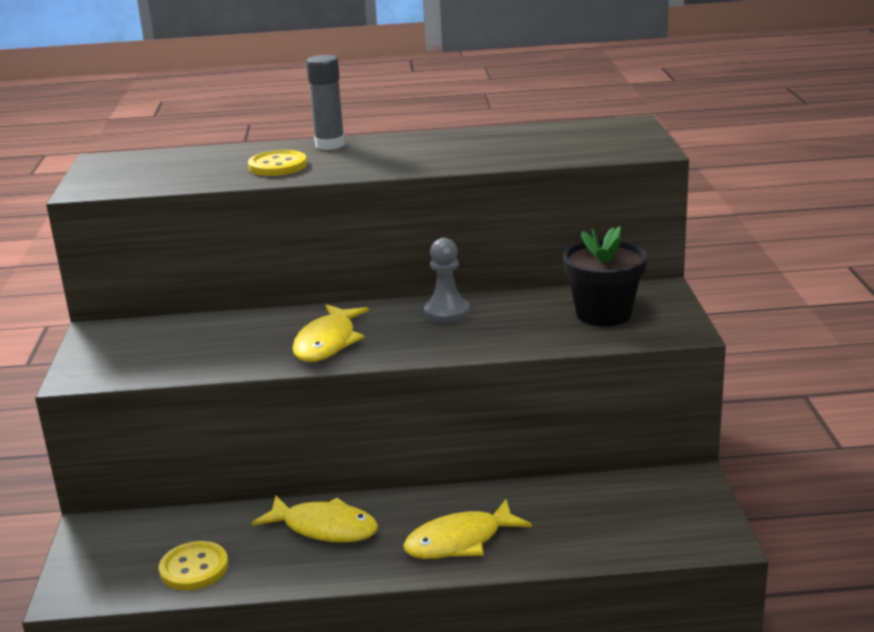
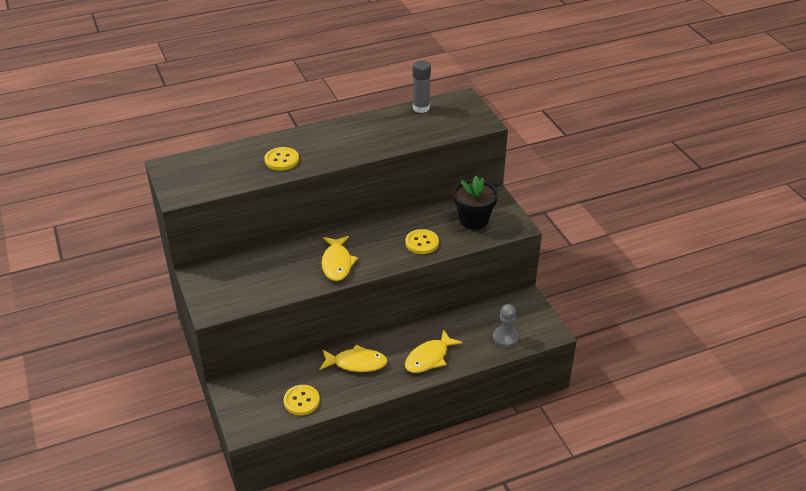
camera: 20 degrees left, 15 degrees up
(330, 145) = (300, 136): grey glue stick -> grey glue stick (421, 108)
(446, 312) = (390, 230): grey pawn -> grey pawn (505, 338)
(491, 333) = (422, 243): none -> yellow button

